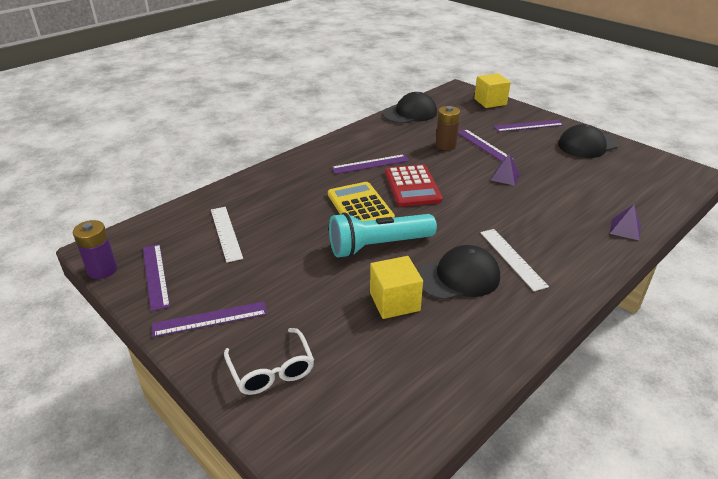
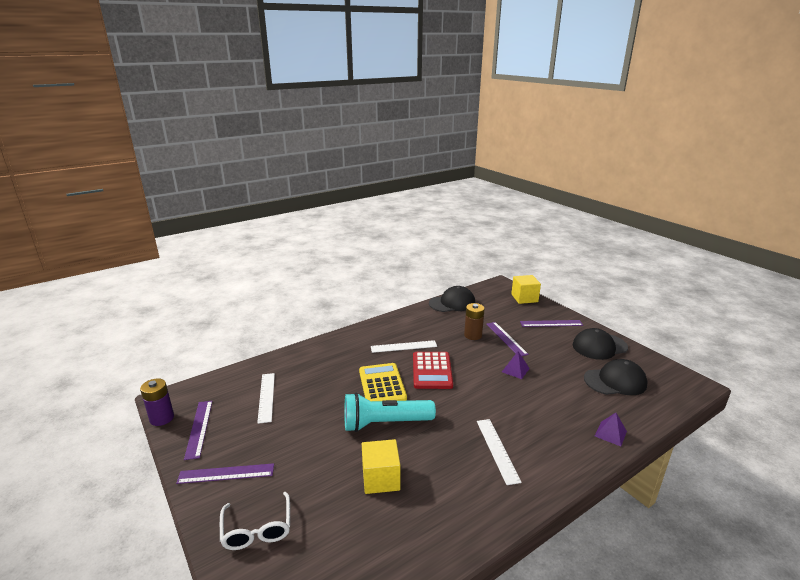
camera: 10 degrees right, 10 degrees down
(370, 164) = (404, 346): purple ruler -> white ruler
(458, 277) = (443, 462): black cap -> black cap (615, 381)

